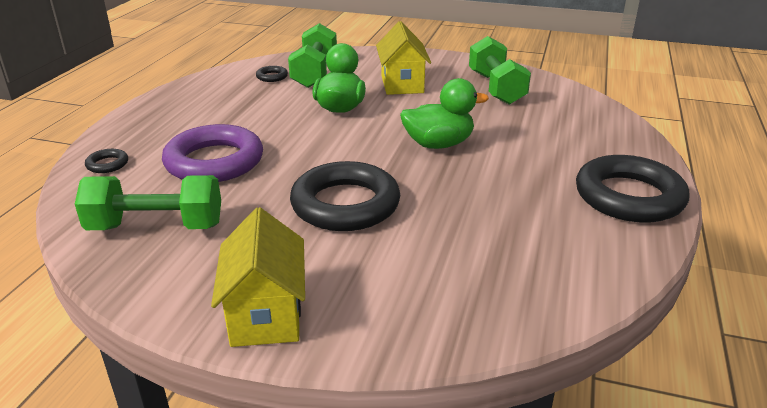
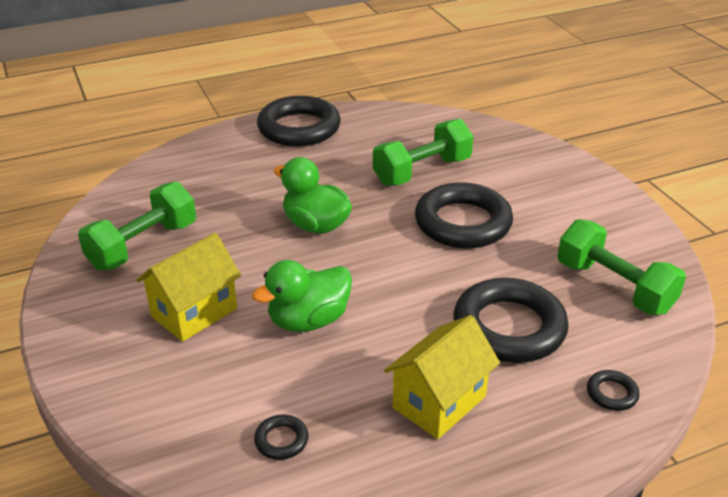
camera: 130 degrees left, 5 degrees up
(214, 161) = (509, 327): purple ring -> black ring
(266, 314) = (593, 192): yellow house -> yellow house (439, 402)
(315, 73) = (227, 407): green dumbbell -> green dumbbell (422, 171)

